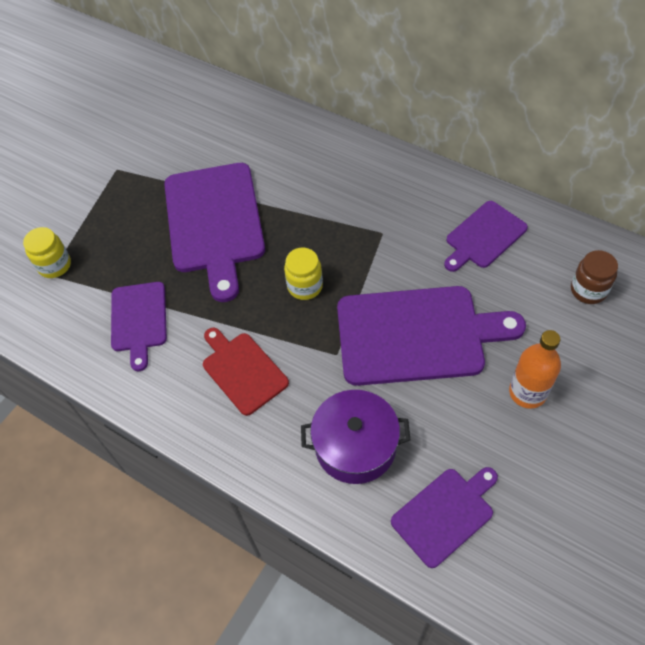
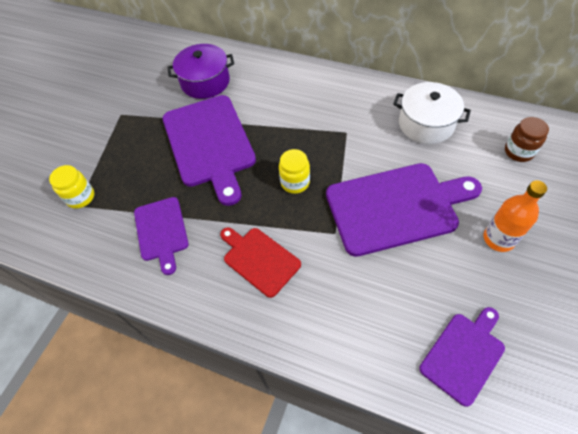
camera: 10 degrees left, 0 degrees up
(355, 446) = (371, 308): purple pot -> purple pot (205, 82)
(484, 236) = (426, 124): purple cutting board -> white pot

